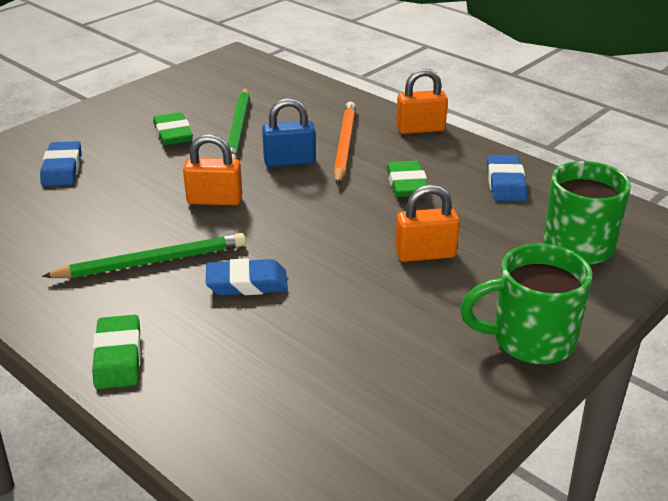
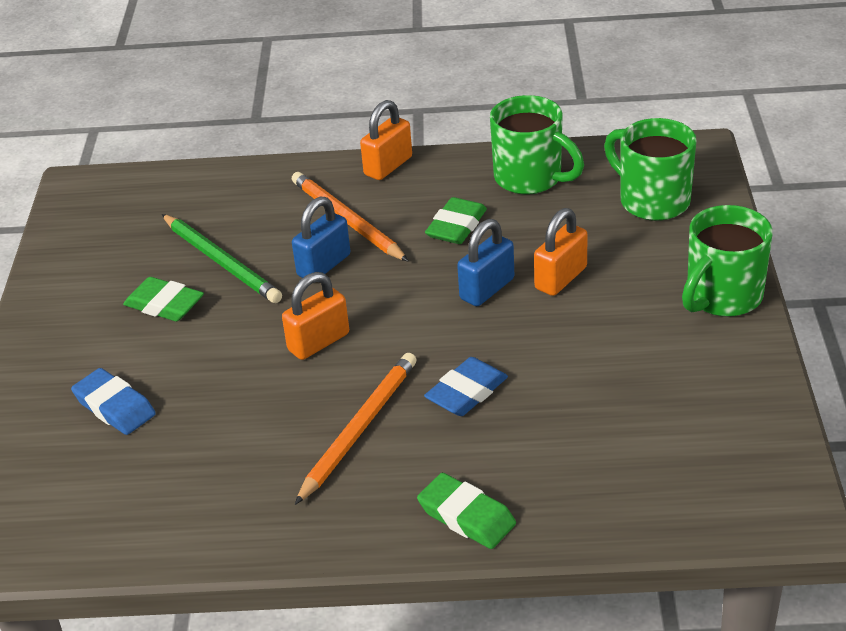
camera: 40 degrees left, 5 degrees up
(152, 261) = (359, 429): green pencil -> orange pencil
(364, 231) = (487, 289): none -> blue padlock
(406, 184) = (456, 226): green eraser -> green eraser turned 75 degrees clockwise
(505, 183) = (530, 178): blue eraser -> green mug

